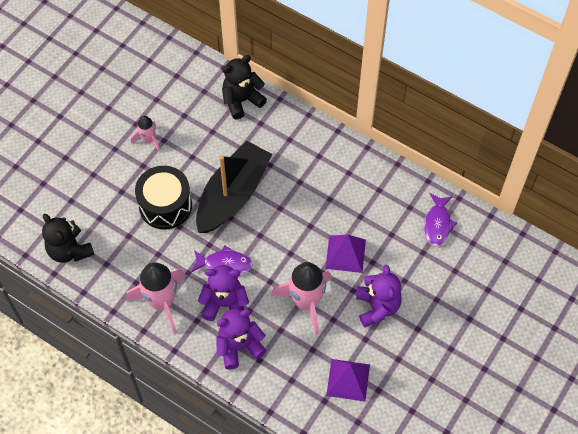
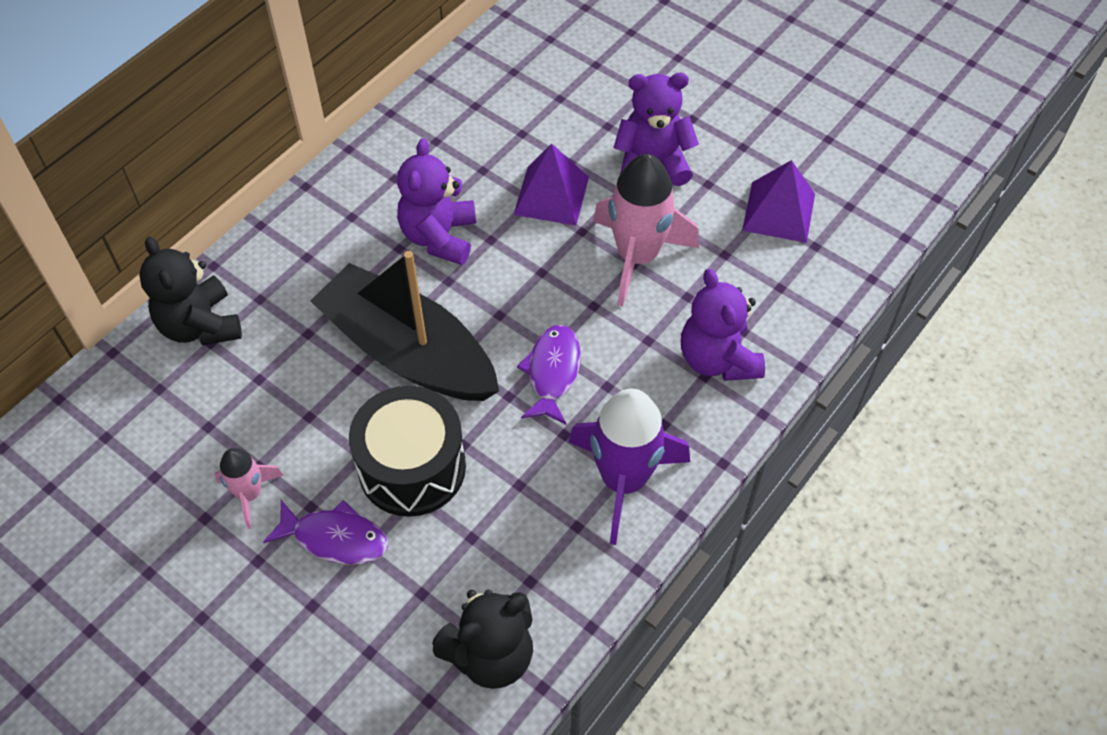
camera: 85 degrees left, 5 degrees down
(162, 302) = (624, 480): pink rocket -> purple rocket
(225, 304) = (633, 376): purple teddy bear -> purple teddy bear (439, 236)
(437, 224) = (511, 75): purple fish -> purple fish (335, 538)

